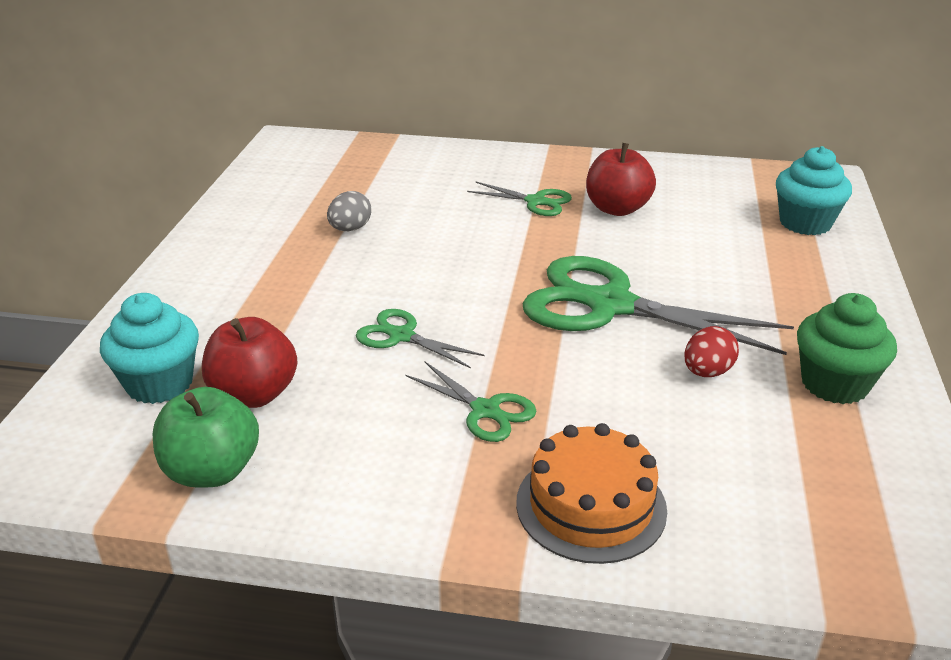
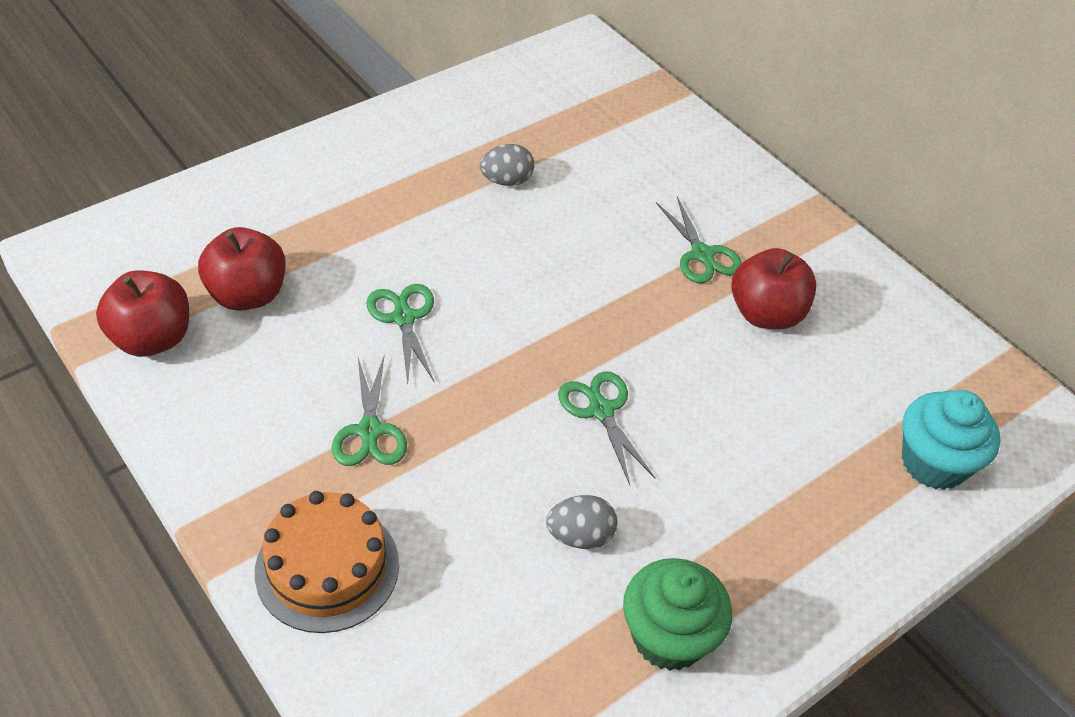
camera: 40 degrees right, 15 degrees up
(159, 383) = (207, 240): turquoise cupcake -> none
(212, 471) = (152, 339): green apple -> red apple
(609, 305) = (601, 410): green scissors -> green scissors, size x0.49
(707, 372) = (580, 536): red egg -> grey egg

